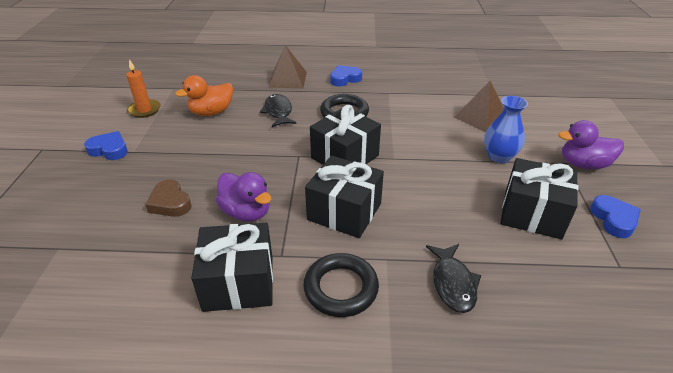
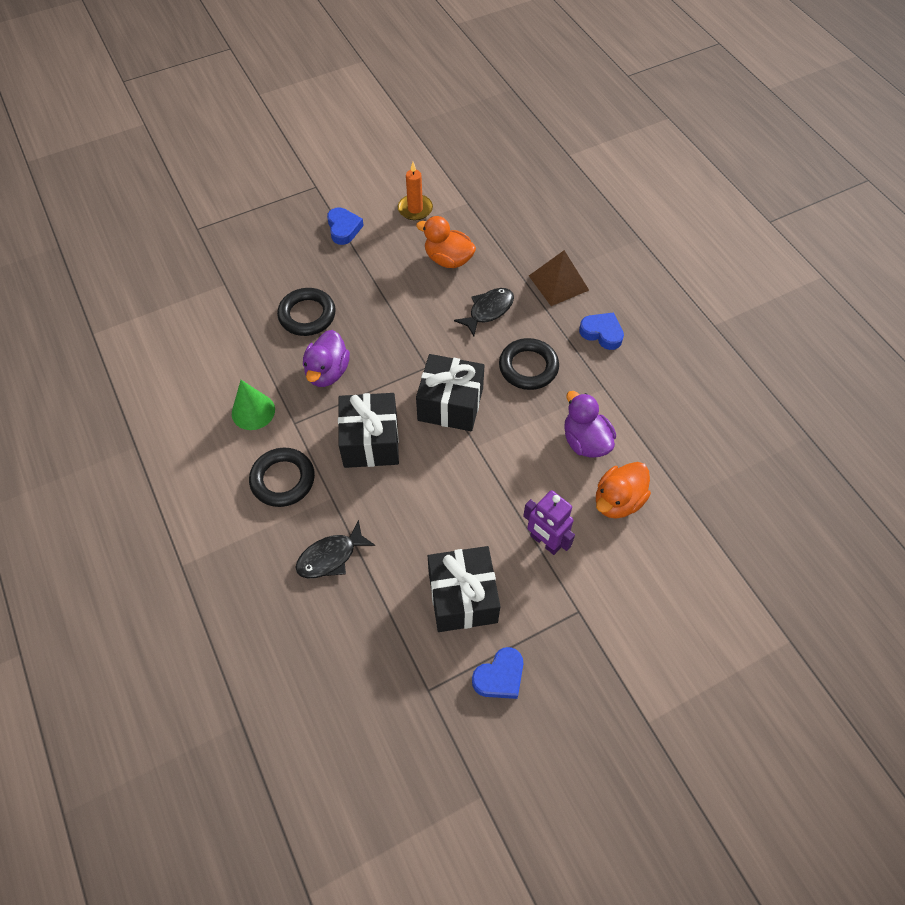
camera: 60 degrees right, 20 degrees up
(170, 203) = (307, 315): brown heart -> black ring
(239, 282) = (253, 411): black gift -> green cone
(481, 117) = (618, 501): brown pyramid -> orange duck
(499, 156) = (545, 542): blue vase -> purple robot
(583, 164) = (588, 631): purple duck -> purple duck (585, 441)

